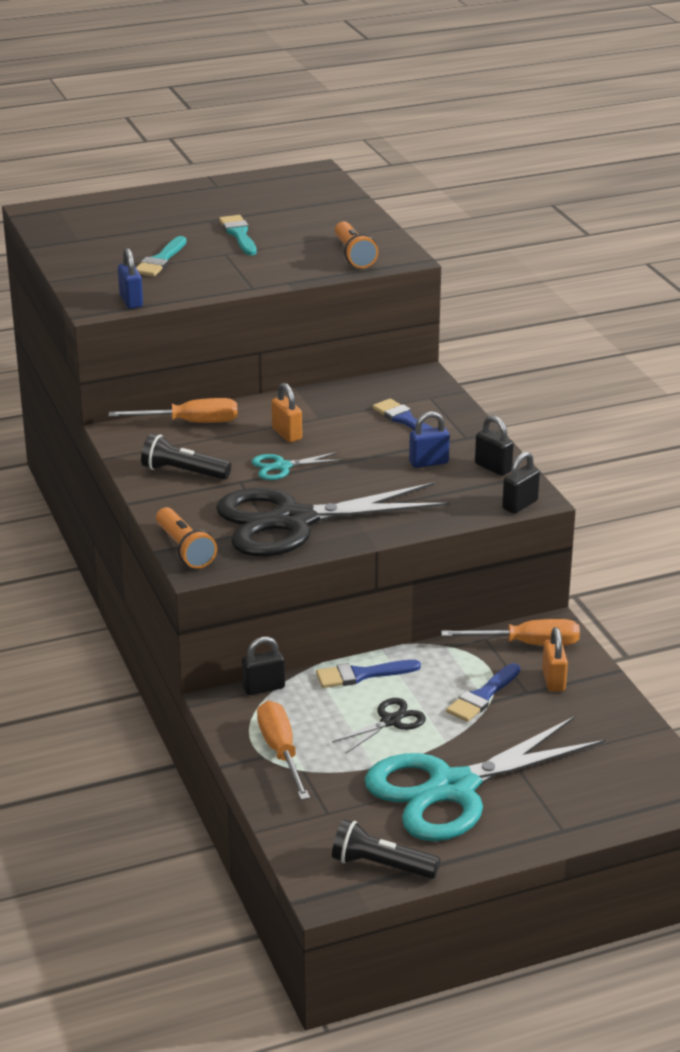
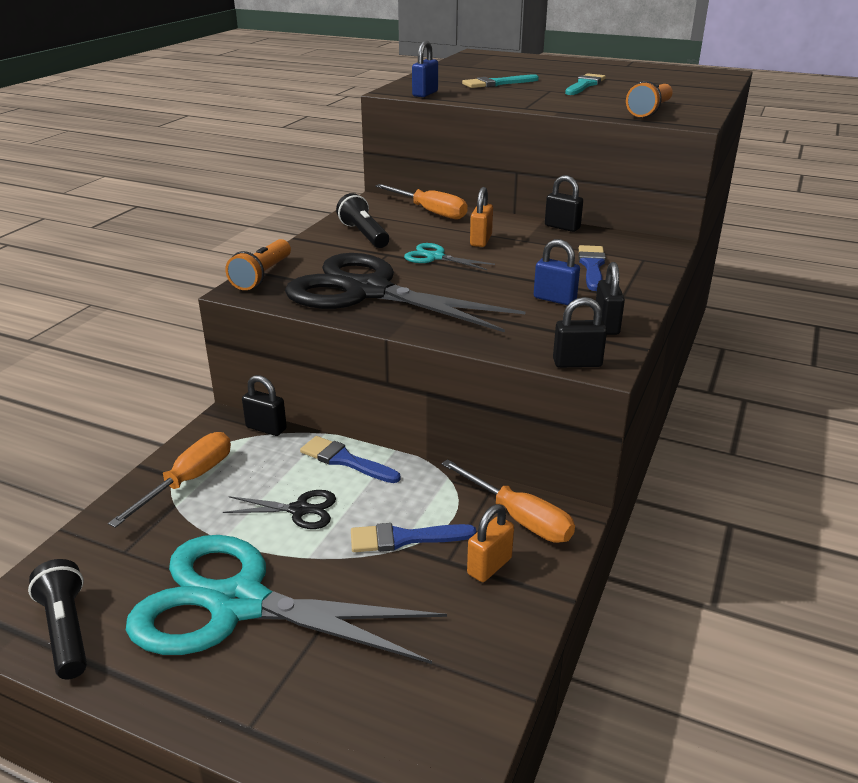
camera: 45 degrees right, 0 degrees up
(323, 391) = (562, 227): none -> black padlock

